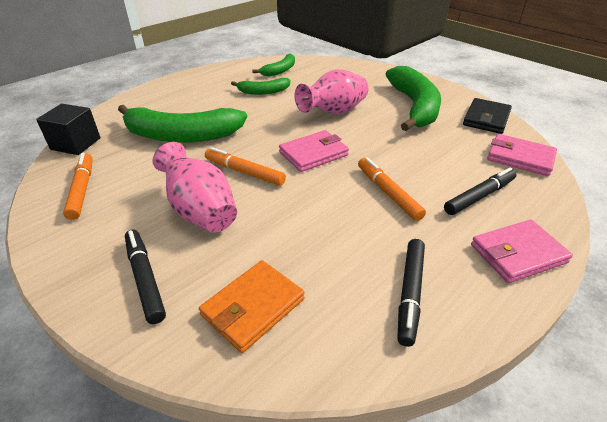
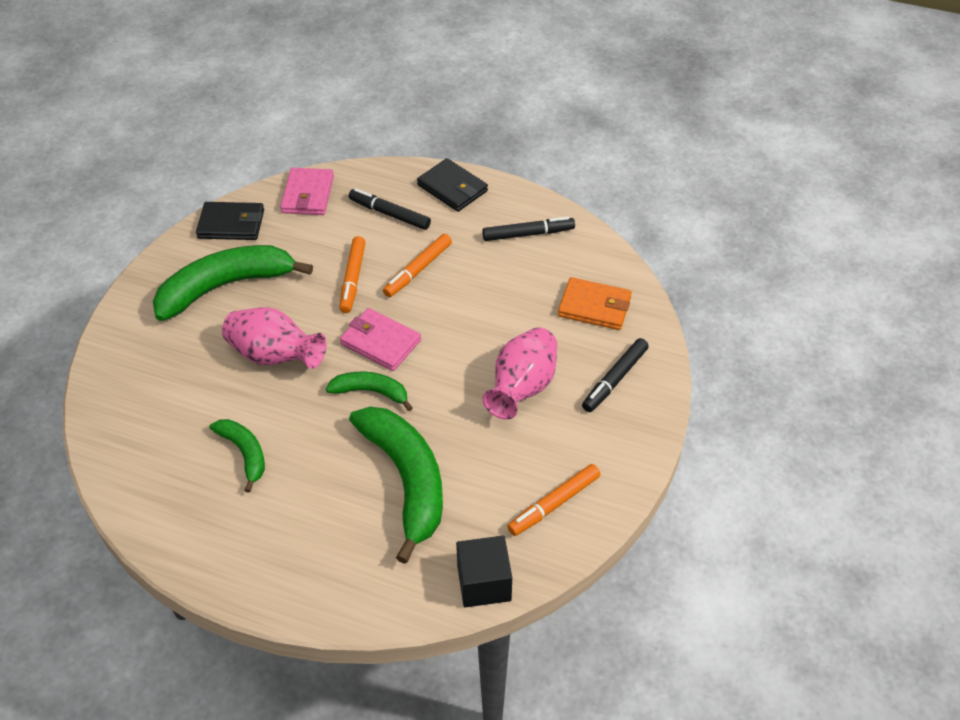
camera: 115 degrees left, 10 degrees up
(244, 172) = (445, 384): orange marker -> orange marker (352, 279)
(280, 70) = (157, 466): green banana -> green banana (371, 392)
(518, 254) = (452, 188): pink wallet -> black wallet

